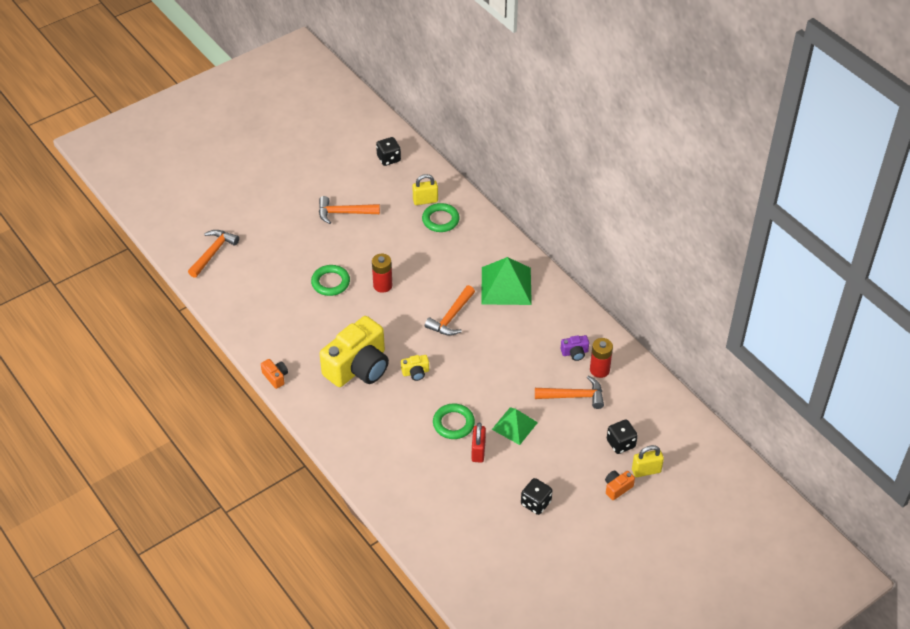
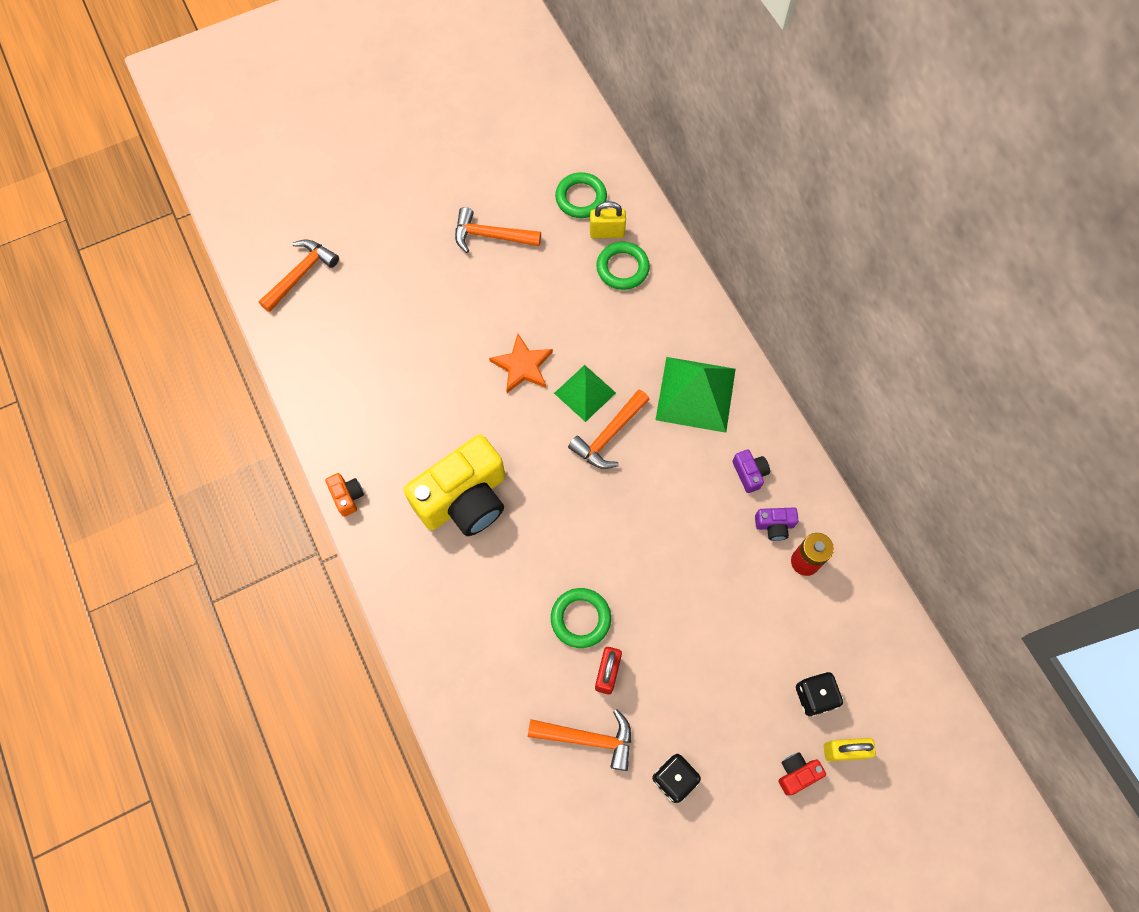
camera: 10 degrees right, 20 degrees up
(330, 282) = (451, 349): green ring -> green ring (581, 198)
(382, 285) = (522, 366): red battery -> orange star
(388, 159) = (568, 155): black dice -> none
(415, 372) = (542, 521): yellow camera -> none
(514, 425) = (666, 637): green pyramid -> green pyramid (585, 393)
(552, 326) = (749, 473): none -> purple camera
(574, 396) = (761, 601): orange hammer -> orange hammer (588, 738)
(617, 488) = (797, 773): orange camera -> red camera

